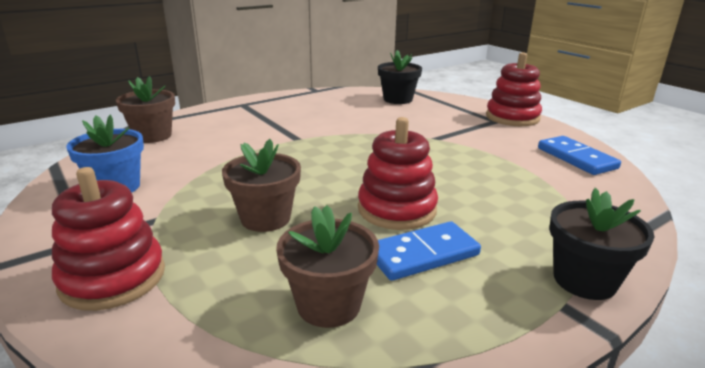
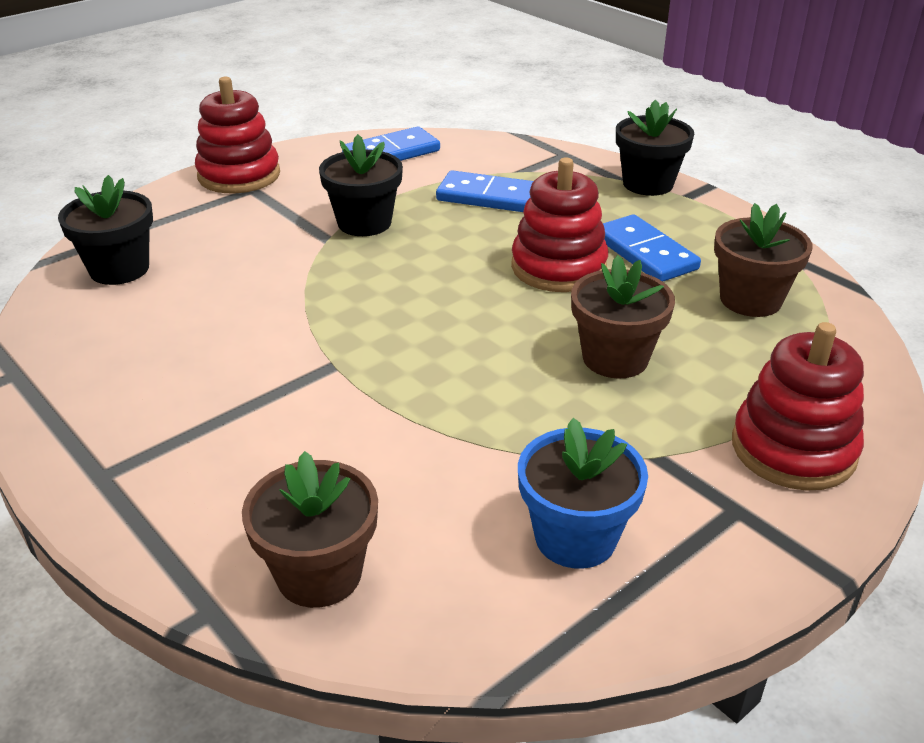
camera: 95 degrees left, 10 degrees up
(457, 148) = (364, 223): none -> black flower pot
(514, 190) = (488, 196): none -> blue domino

